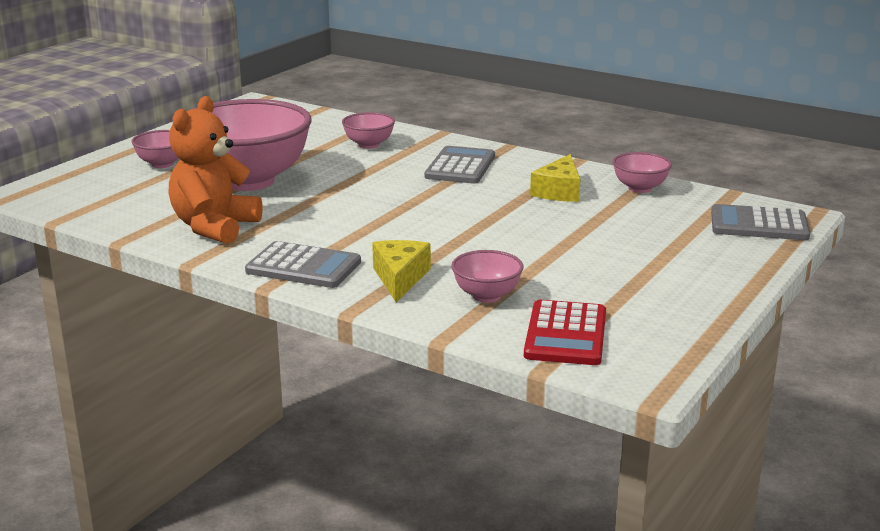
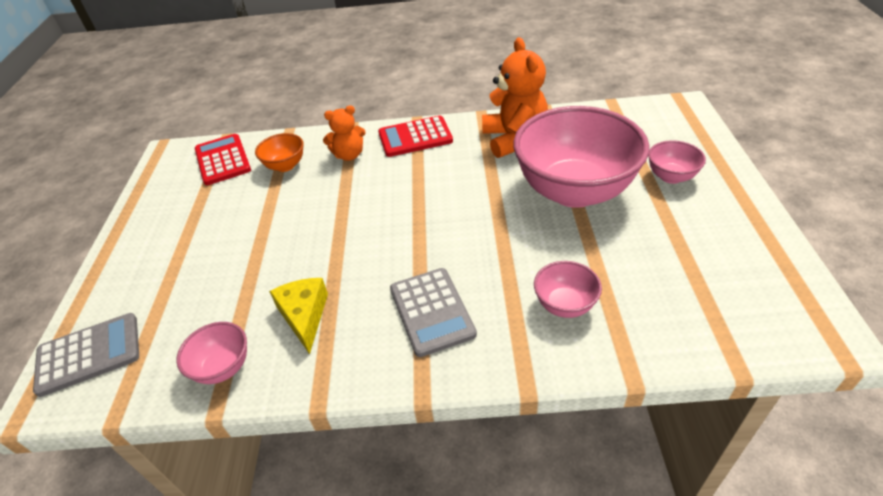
camera: 150 degrees right, 20 degrees up
(303, 267) = (415, 137): grey calculator -> red calculator
(400, 278) = (349, 155): yellow cheese -> orange teddy bear
(486, 296) = (285, 166): pink bowl -> orange bowl

